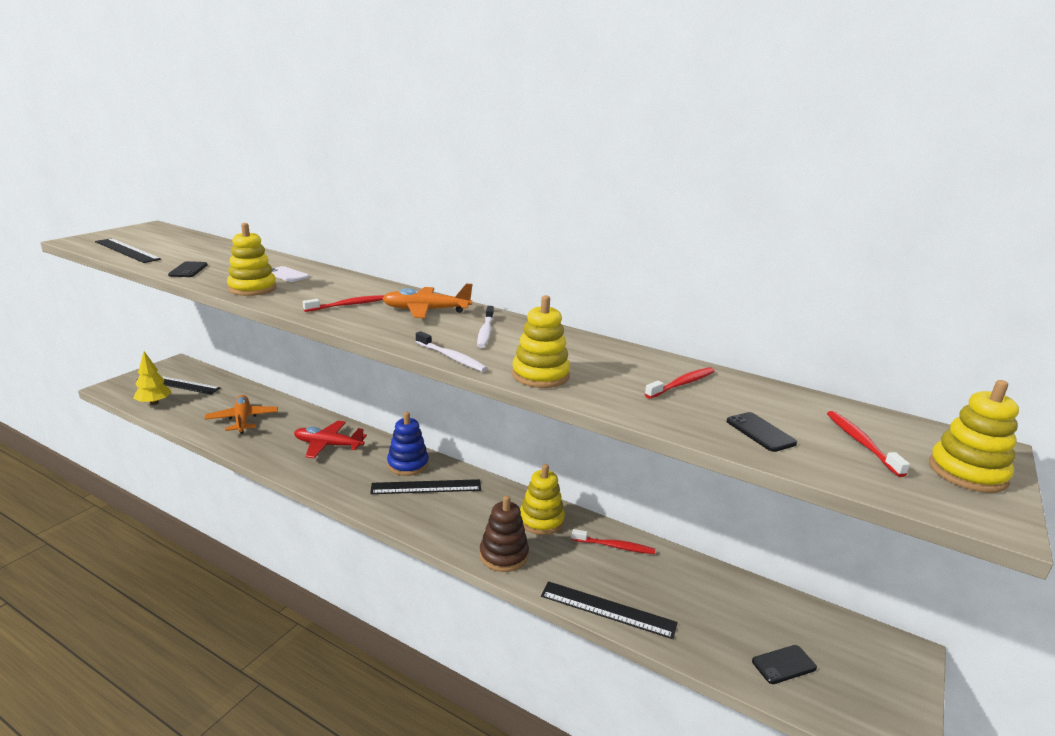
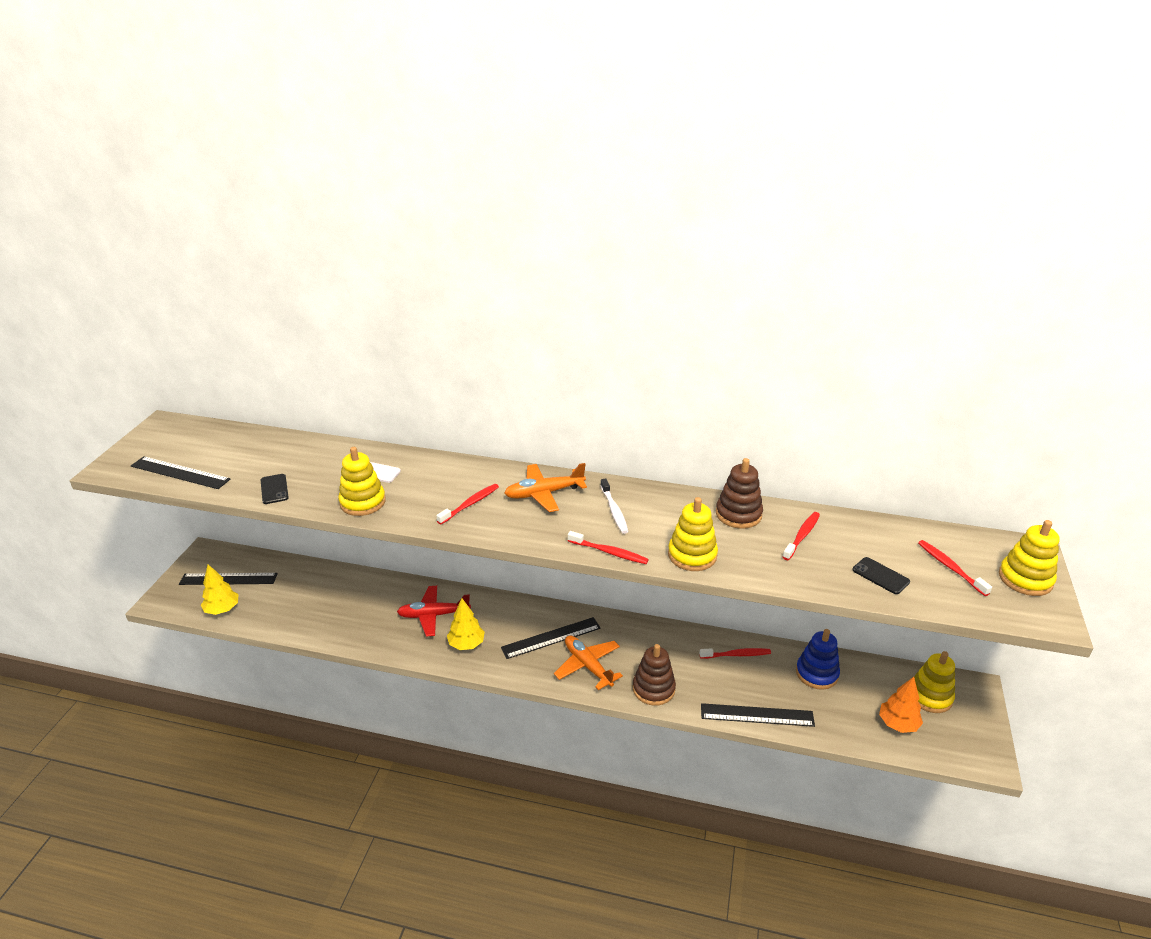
camera: 15 degrees left, 10 degrees up
(242, 420) = (329, 607): orange plane -> orange plane (588, 666)
(341, 474) = (466, 644): none -> yellow tree
(408, 464) = (520, 617): blue stacking toy -> blue stacking toy (816, 673)
(451, 357) = (609, 552): white toothbrush -> red toothbrush
(541, 521) = (666, 646): yellow stacking toy -> yellow stacking toy (930, 696)
(619, 356) = (738, 514): none -> brown stacking toy
(783, 664) = (898, 724): black phone -> orange tree

